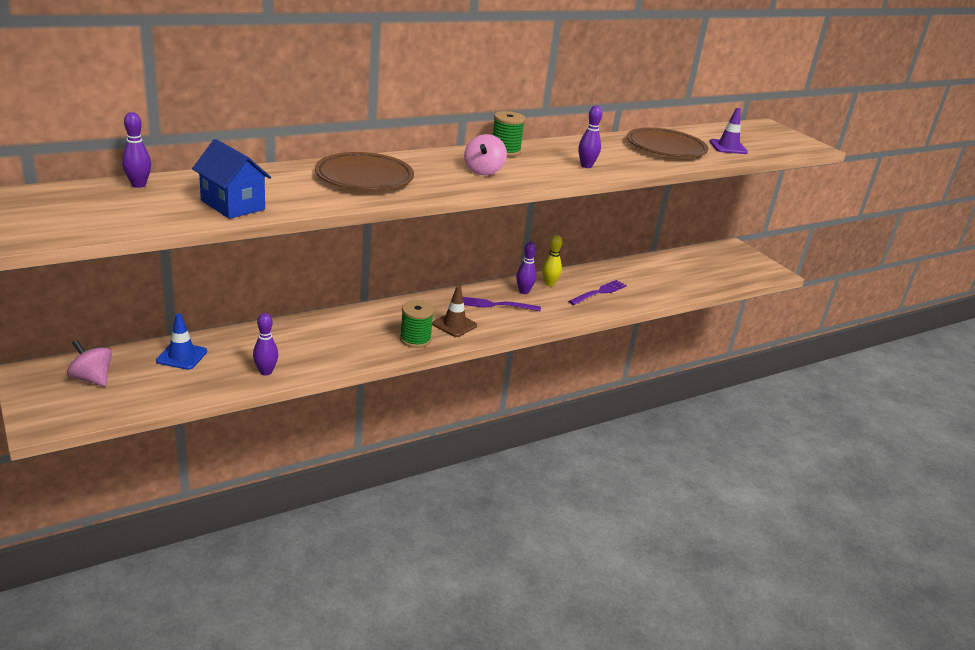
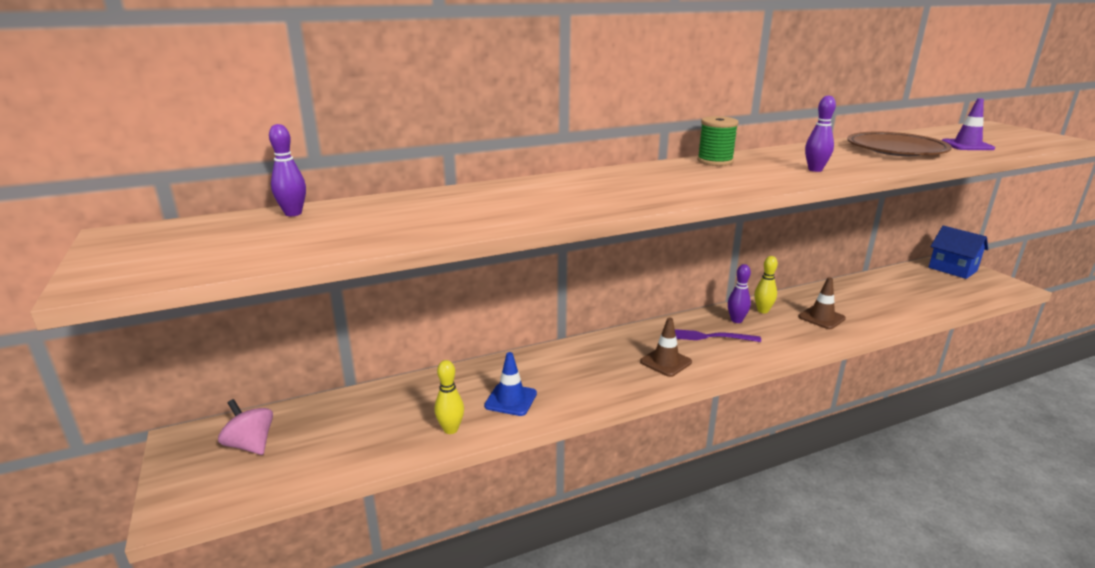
camera: 10 degrees right, 5 degrees down
(182, 356) = (357, 412): blue traffic cone -> blue traffic cone (511, 400)
(233, 205) = (399, 229): blue house -> blue house (952, 269)
(266, 372) = (451, 429): purple bowling pin -> yellow bowling pin
(364, 177) = (558, 193): brown plate -> none
(415, 339) = (623, 382): green spool -> none
(483, 171) = (696, 180): pink spinning top -> none
(599, 292) = (821, 318): purple fork -> brown traffic cone

